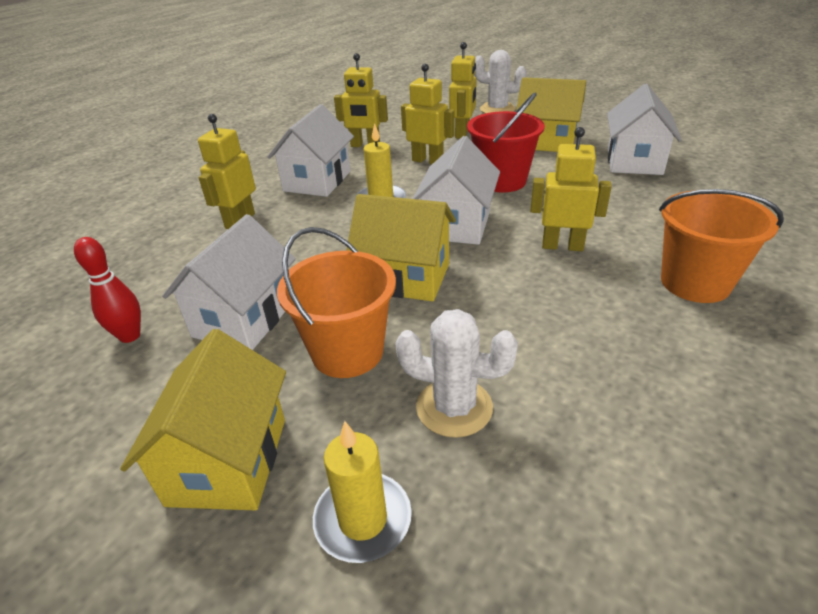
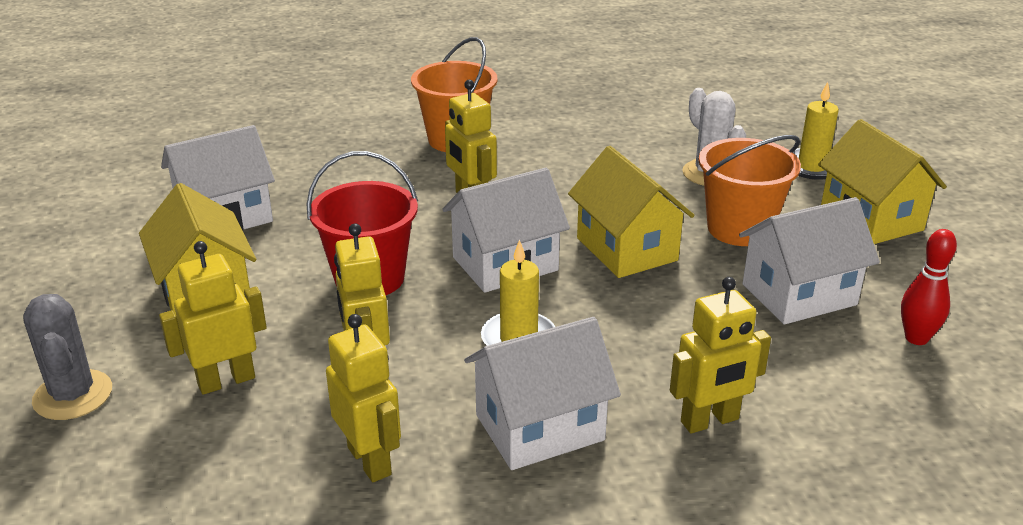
camera: 135 degrees left, 5 degrees down
(228, 461) = (871, 219): yellow house -> yellow house turned 75 degrees counterclockwise
(497, 109) = (73, 395): white cactus -> grey cactus

